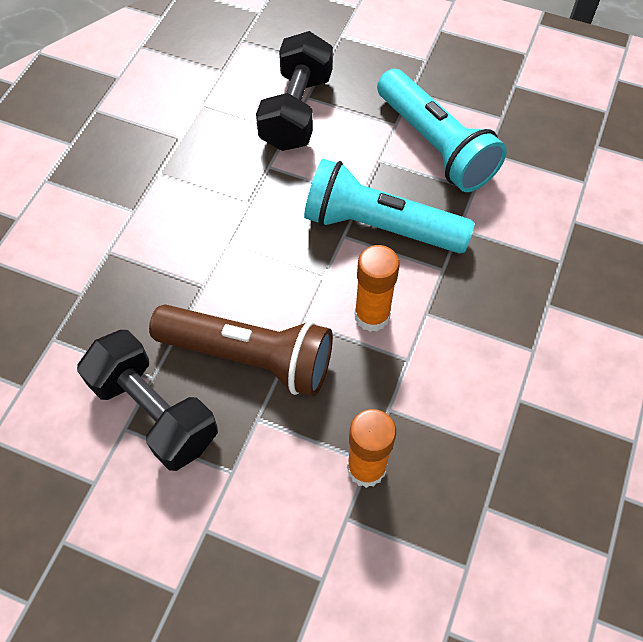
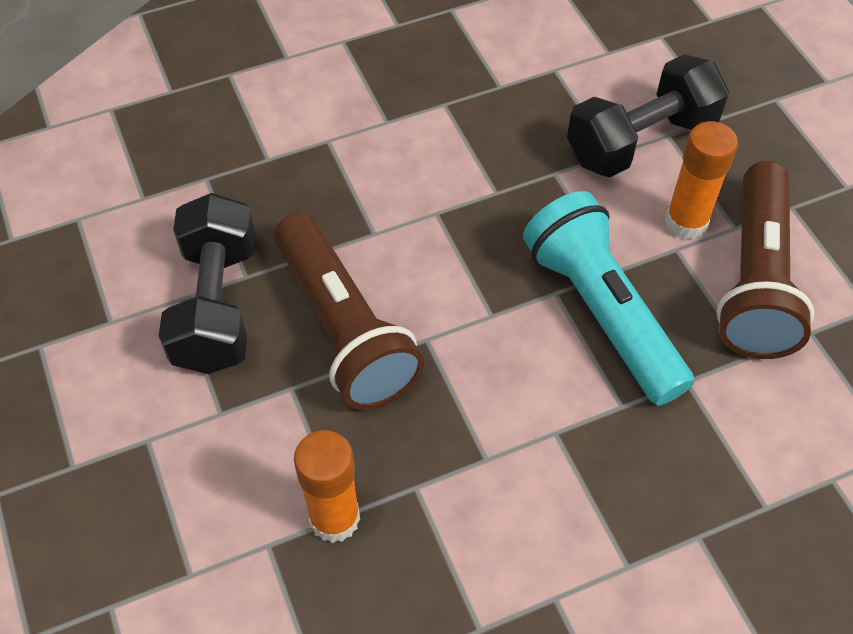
camera: 45 degrees right, 5 degrees down
(372, 316) = (497, 389): orange glue stick -> orange glue stick (686, 222)
(435, 145) = (755, 279): turquoise flashlight -> brown flashlight

